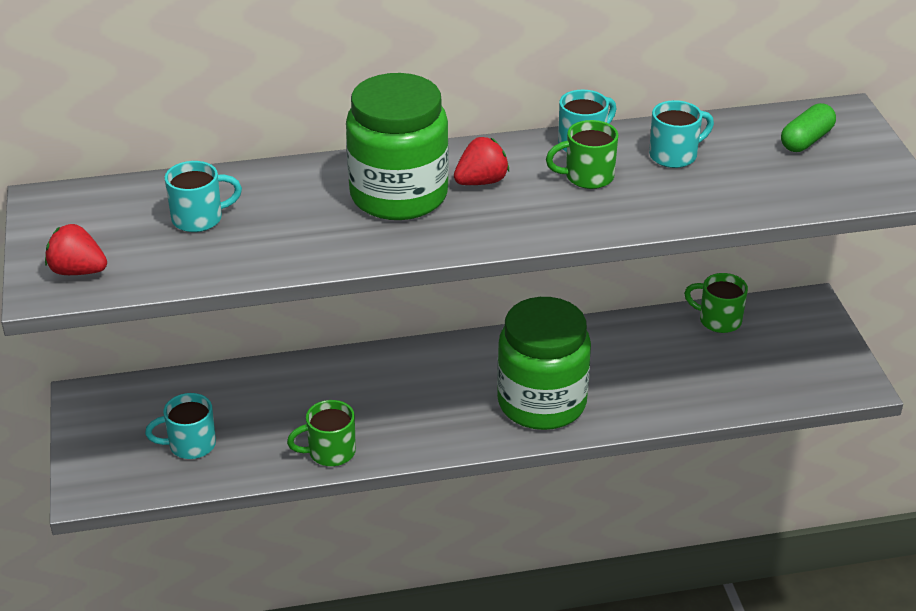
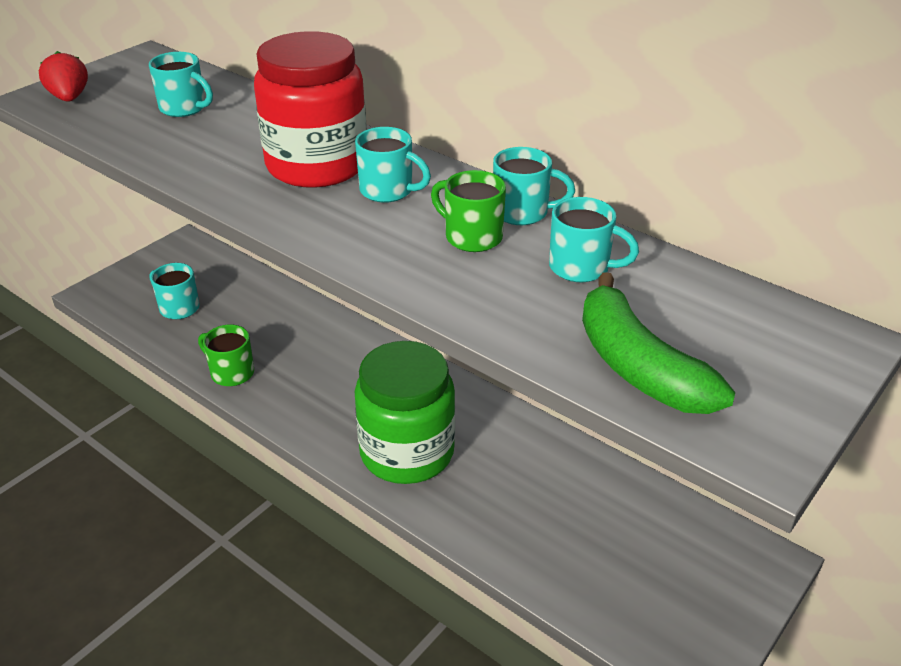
camera: 50 degrees right, 0 degrees up
(399, 195) = (317, 165): green jar -> red jar
(481, 182) = (388, 191): red strawberry -> turquoise mug
(718, 320) = (654, 505): green mug -> none
(792, 188) = (638, 366): none -> green banana
(806, 140) = (744, 337): green capsule -> none

